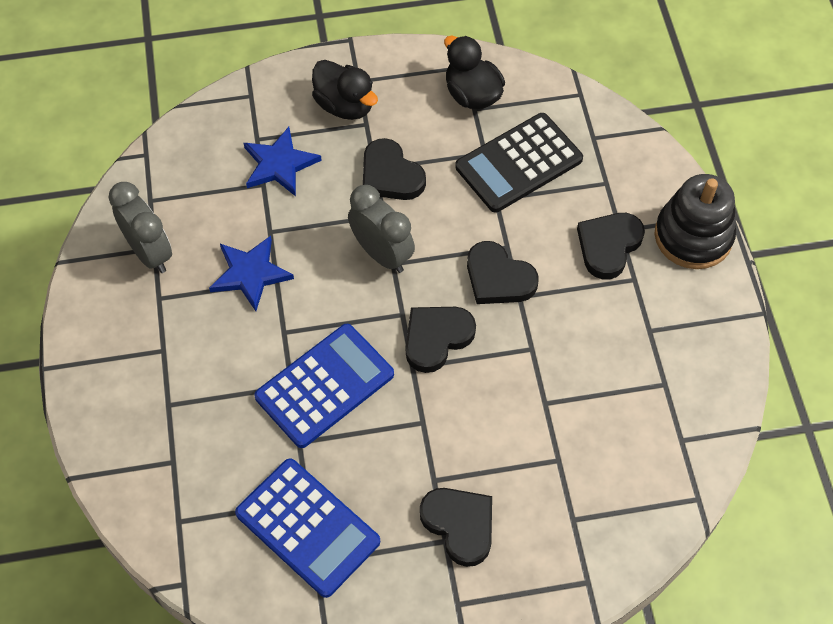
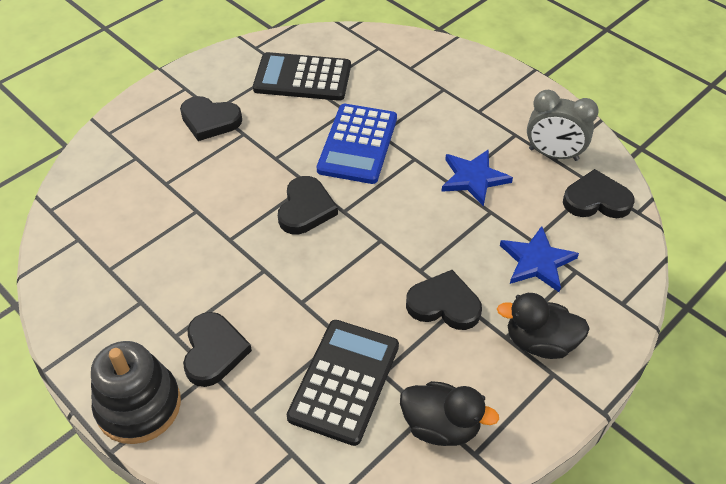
camera: 145 degrees right, 10 degrees down
(307, 527) = (302, 78): blue calculator -> black calculator
(382, 254) = (394, 241): grey clock -> none
(498, 278) = (290, 274): black heart -> black heart (596, 200)

